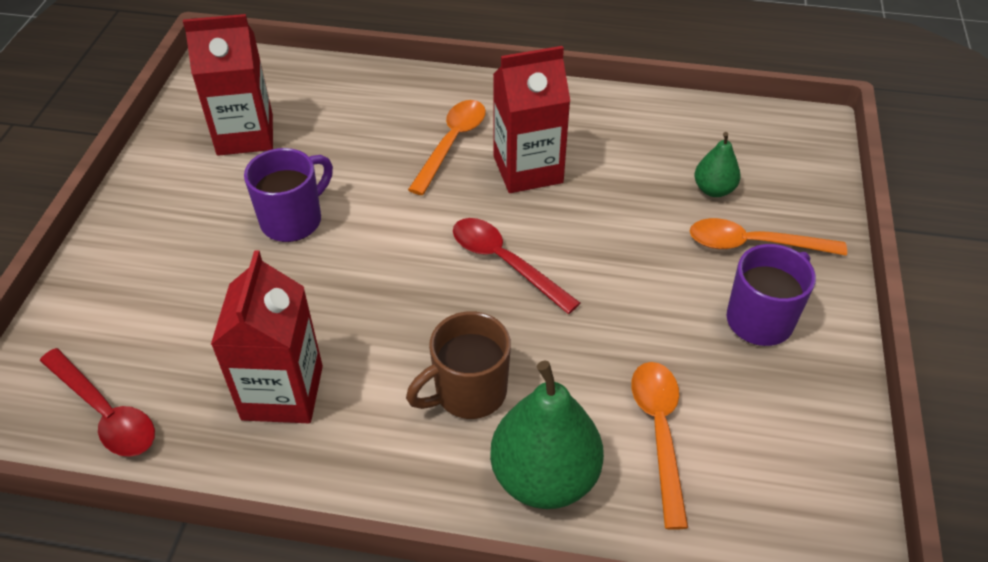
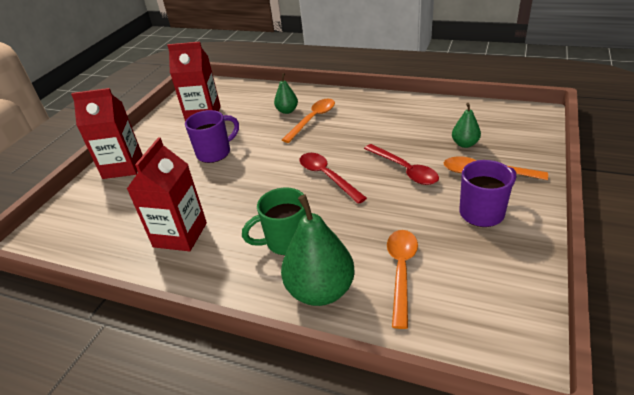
camera: 15 degrees right, 10 degrees down
(105, 412) = (83, 239): red spoon -> red spoon (404, 170)
(401, 124) = (287, 111): none -> green pear
(468, 393) = (286, 241): brown mug -> green mug
(528, 169) = (353, 132): red carton -> red carton (123, 167)

